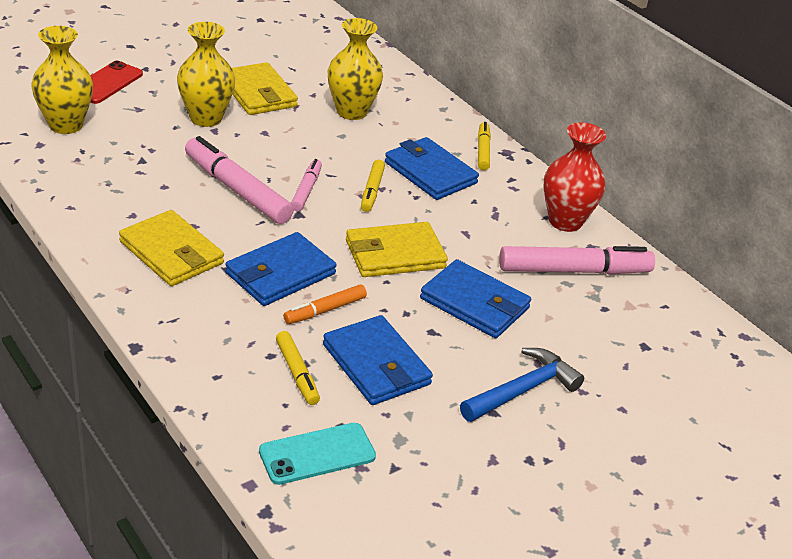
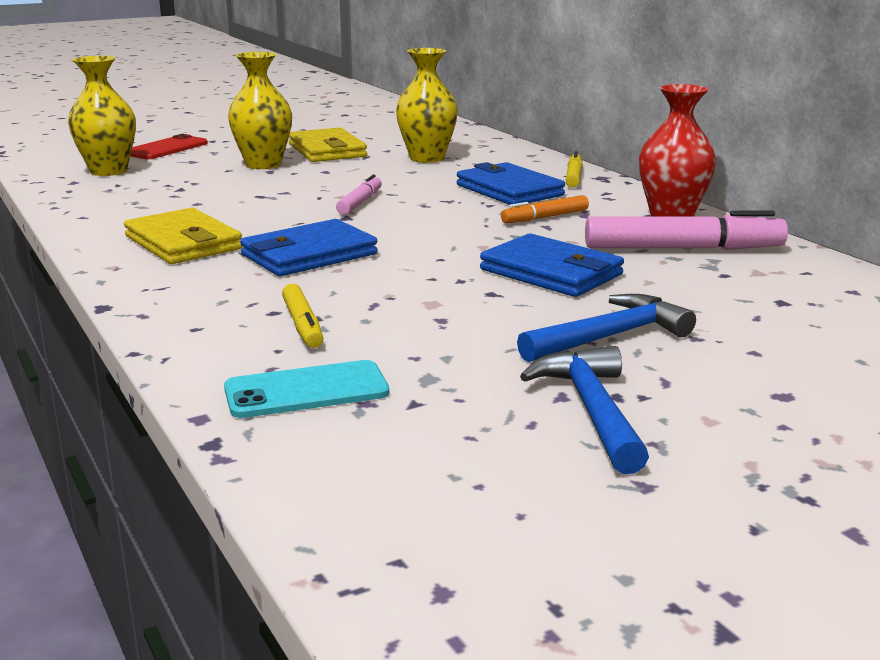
camera: 10 degrees right, 15 degrees down
(237, 190) = (279, 204): pink marker -> none
(325, 310) = (356, 279): orange marker -> orange marker (545, 217)
(372, 191) = (437, 202): yellow marker -> none
(376, 365) = (411, 318): blue wallet -> none
(395, 254) = (455, 240): yellow wallet -> none
(513, 475) = (591, 410): none -> blue hammer

